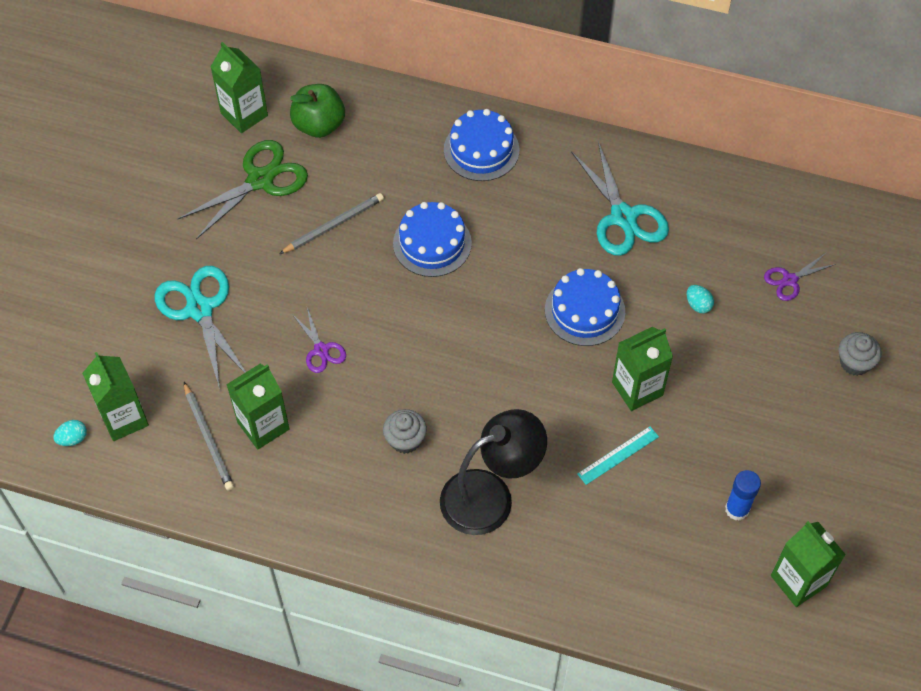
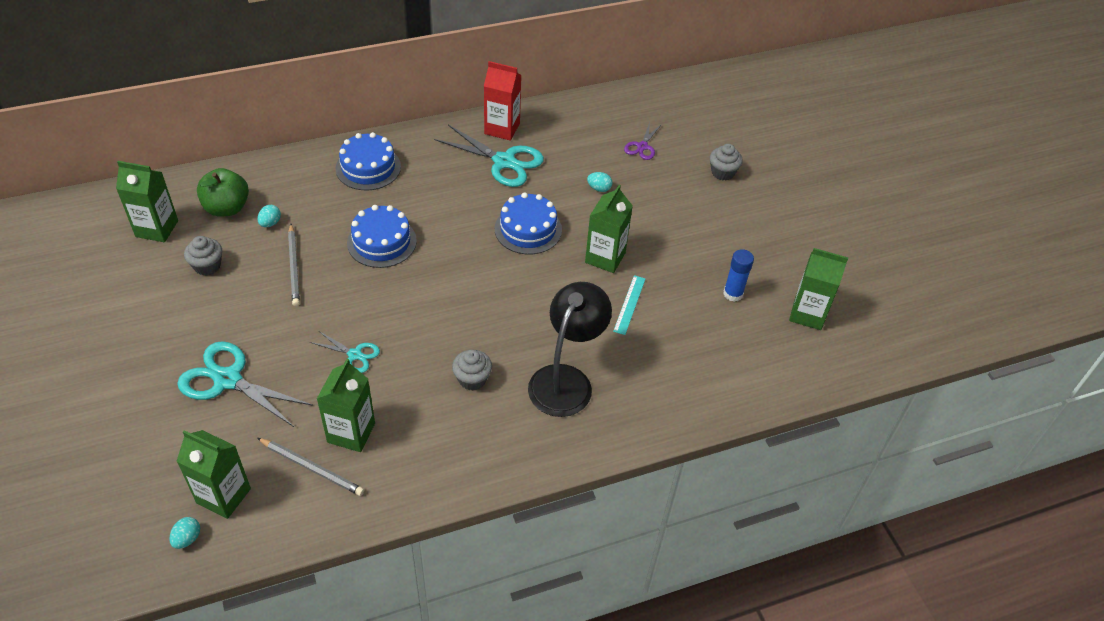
camera: 40 degrees left, 10 degrees down
(260, 180) = (207, 266): green scissors -> grey cupcake
(321, 350) = (355, 355): purple scissors -> turquoise scissors
(333, 225) = (294, 267): grey pencil -> grey pencil turned 150 degrees clockwise
(345, 164) = (270, 223): none -> turquoise egg
(653, 175) = (502, 128): none -> red carton

